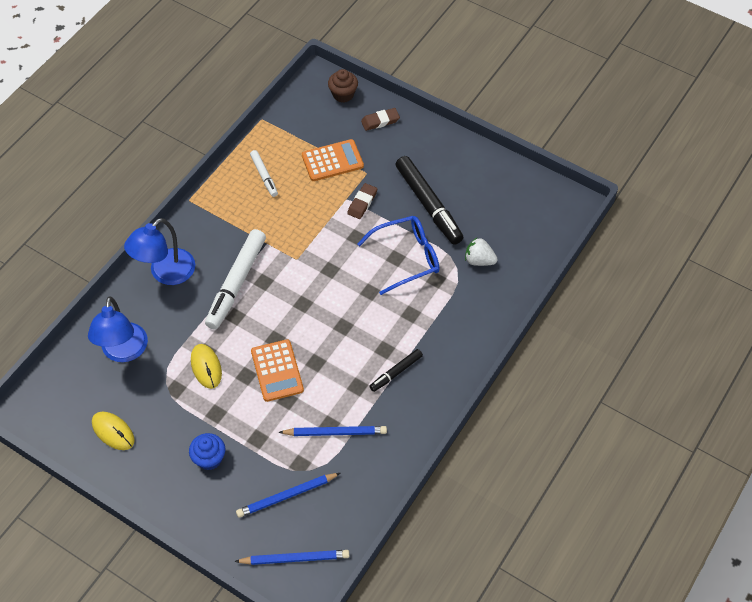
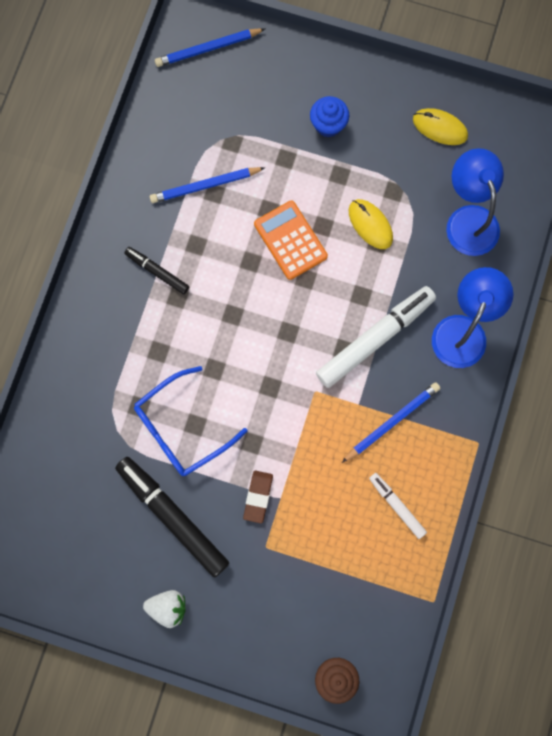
camera: 165 degrees right, 20 degrees up
(236, 283) = (375, 338): white marker -> white marker turned 45 degrees clockwise
(286, 496) = (235, 106): blue pencil -> blue pencil (392, 422)
(332, 161) = (316, 555): orange calculator -> none
(380, 121) = (271, 642): brown eraser -> none
(396, 372) = (157, 272): black marker -> black marker turned 90 degrees counterclockwise
(479, 260) = (91, 448): white strawberry -> white strawberry (168, 607)

